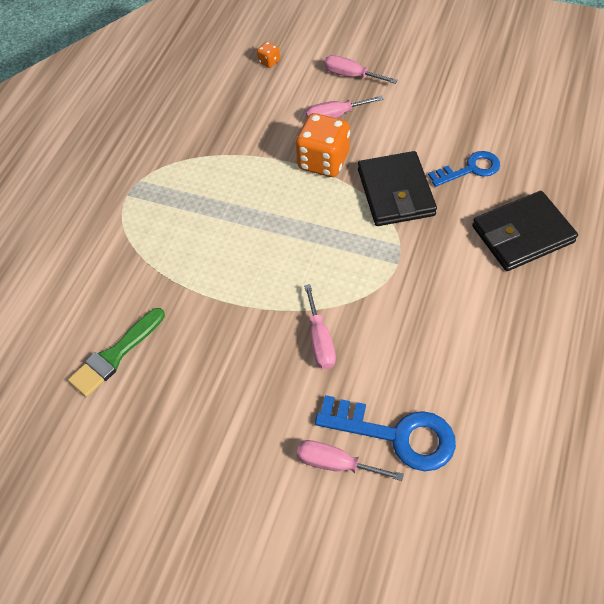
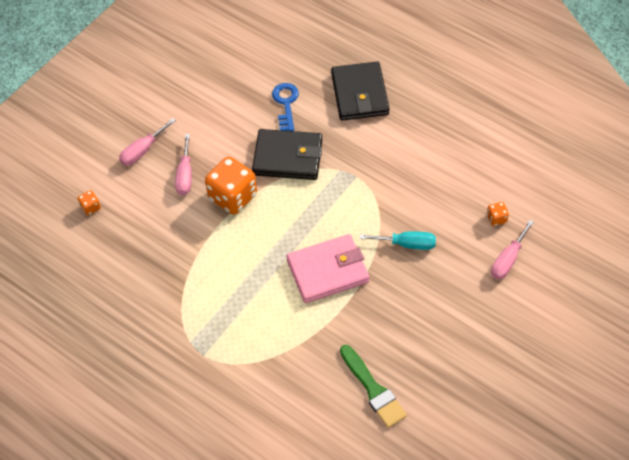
camera: 75 degrees left, 0 degrees up
(257, 271) = (328, 271): none -> pink wallet
(320, 340) = (407, 244): pink screwdriver -> turquoise screwdriver
(396, 435) = (496, 218): blue key -> orange dice

